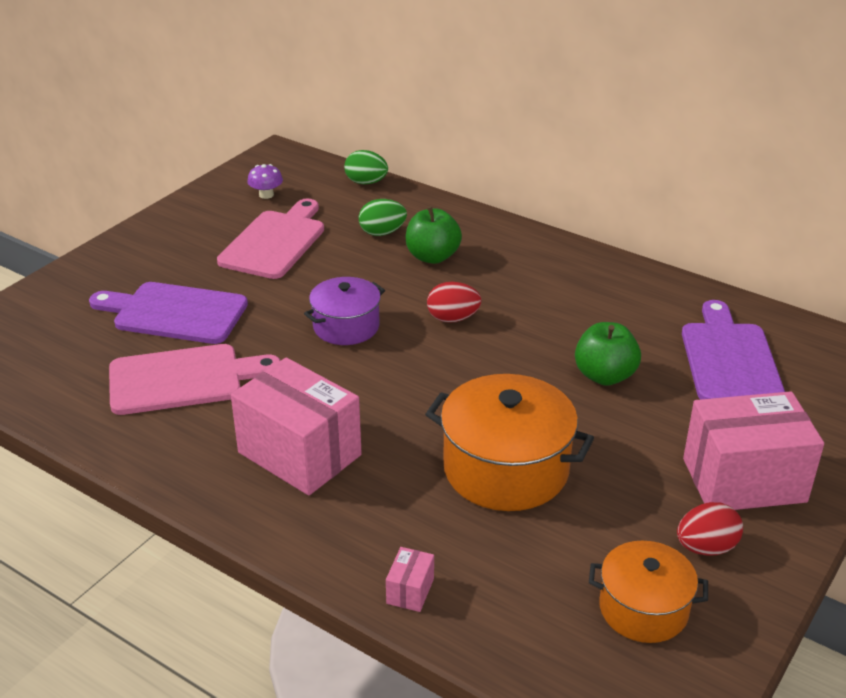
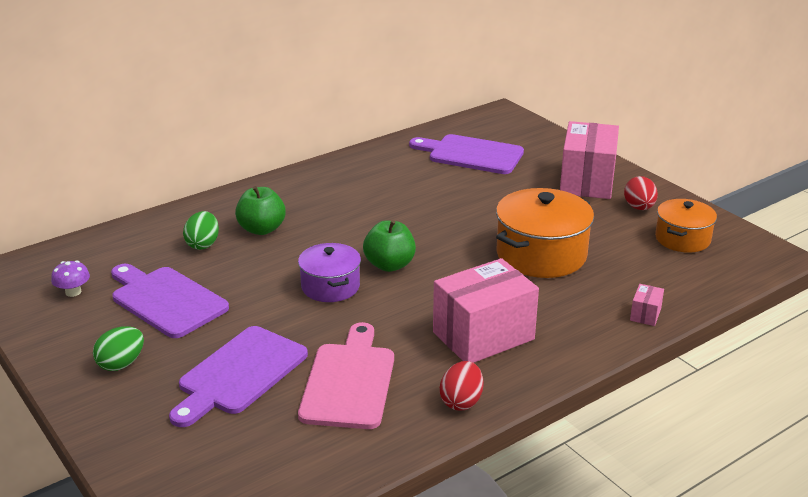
camera: 70 degrees left, 5 degrees down
(275, 242) = (166, 300): pink cutting board -> purple cutting board
(366, 182) = (109, 236): green egg -> green egg (121, 364)
(410, 591) = (645, 314): pink box -> pink box turned 75 degrees clockwise
(453, 318) = (355, 238): red egg -> red egg (461, 401)
(604, 376) = (463, 198): green apple -> green apple (389, 265)

